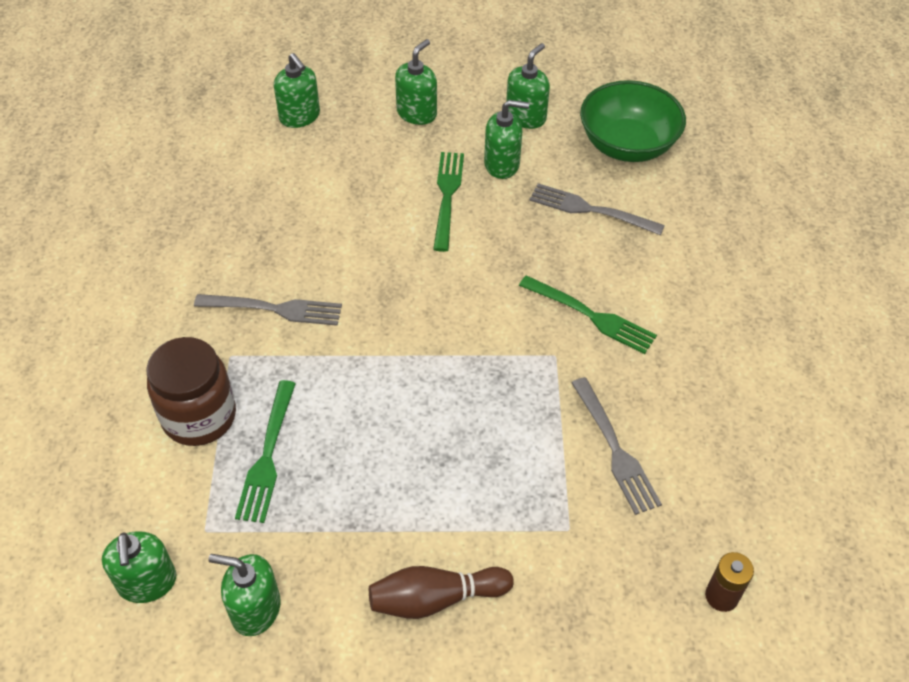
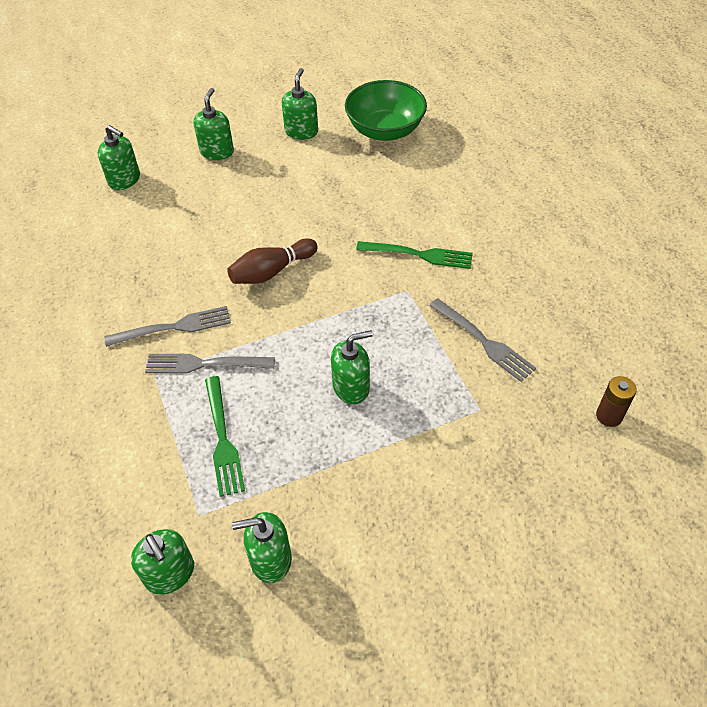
camera: 20 degrees left, 0 degrees up
(199, 416) = (151, 429): brown jar -> none
(435, 599) = (407, 496): brown bowling pin -> brown bowling pin (272, 271)
(447, 196) = (270, 204): green fork -> none
(502, 164) = (300, 169): green soap dispenser -> green soap dispenser (351, 387)
(591, 210) = (381, 182): grey fork -> grey fork (205, 364)

